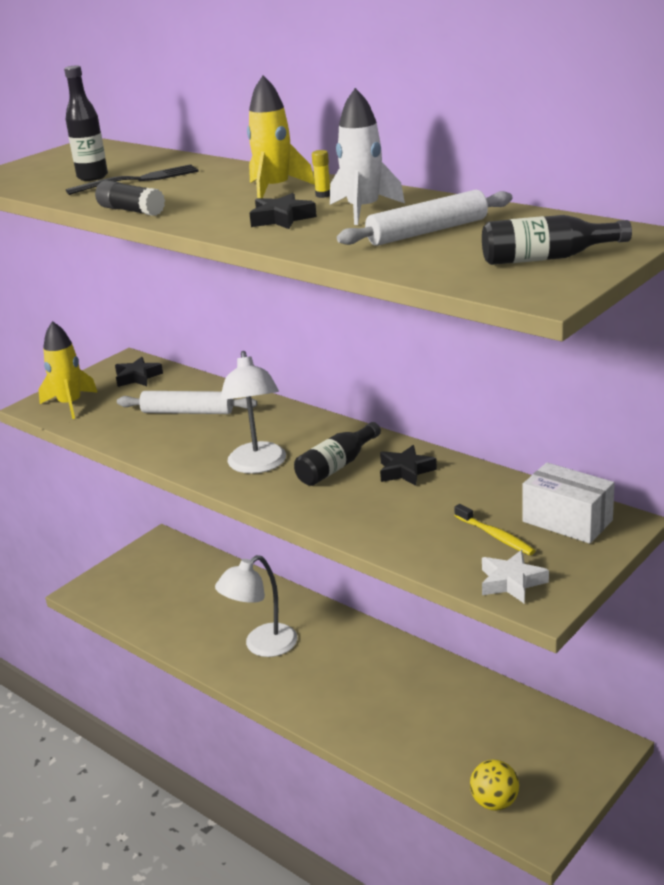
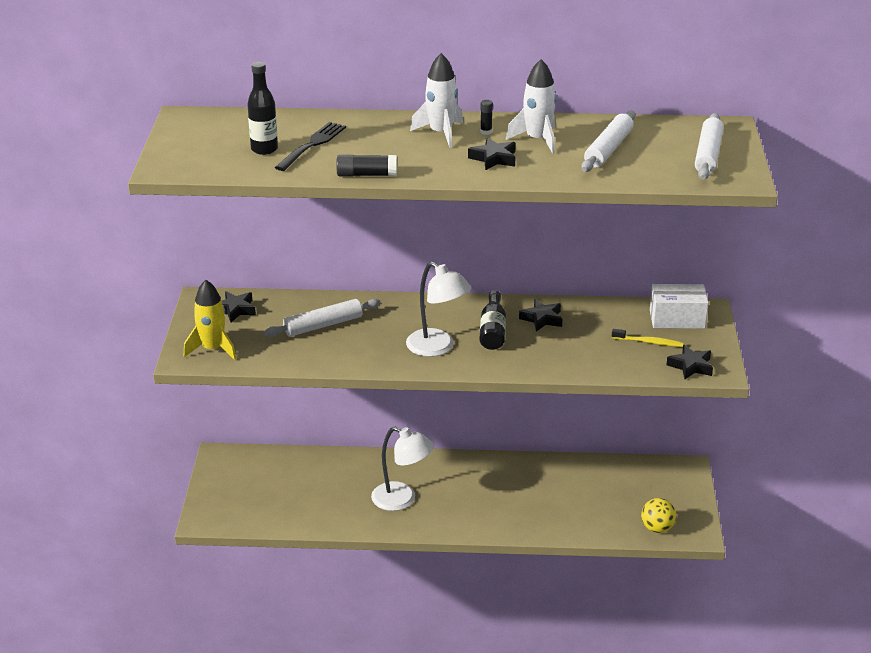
camera: 40 degrees left, 5 degrees up
(262, 646) = (402, 500): white lamp -> white lamp turned 75 degrees counterclockwise
(275, 189) = (441, 133): yellow rocket -> white rocket
(323, 195) = (486, 132): yellow glue stick -> black glue stick
(511, 582) = (690, 366): white star -> black star
(547, 258) = (708, 154): black bottle -> white rolling pin

